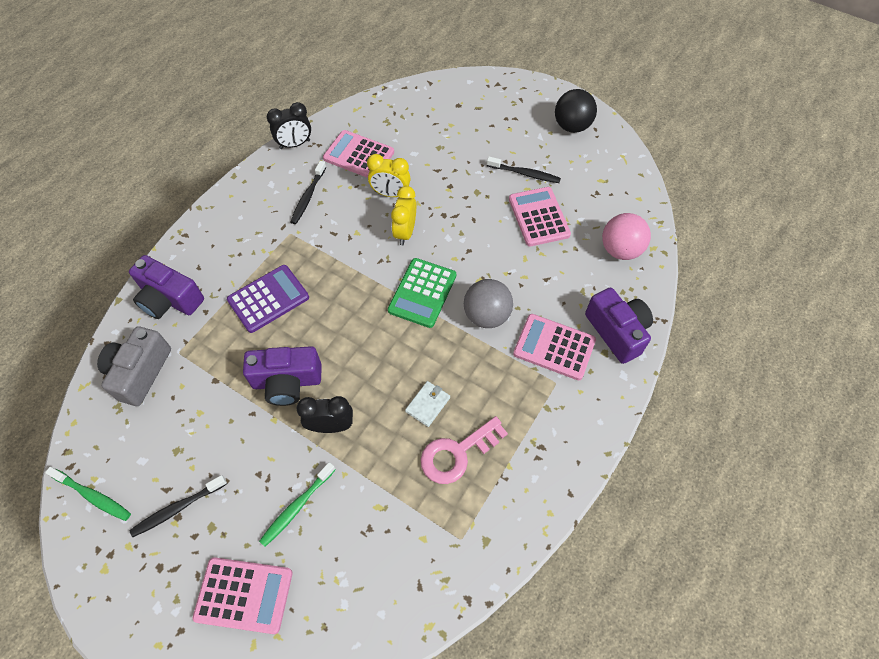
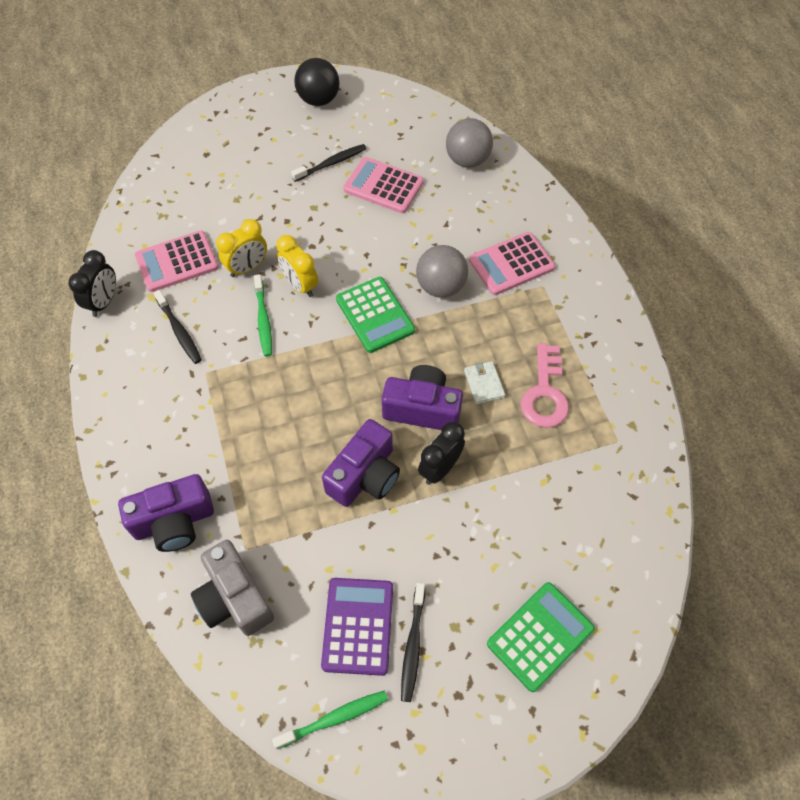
camera: 50 degrees left, 0 degrees up
(244, 595) = (540, 636): pink calculator -> green calculator
(268, 299) = (261, 436): purple calculator -> purple calculator (358, 626)
(297, 507) = (493, 543): green toothbrush -> green toothbrush (263, 320)
(617, 332) = (535, 216): purple camera -> purple camera (422, 408)
(620, 250) = (467, 160): pink ball -> grey ball

